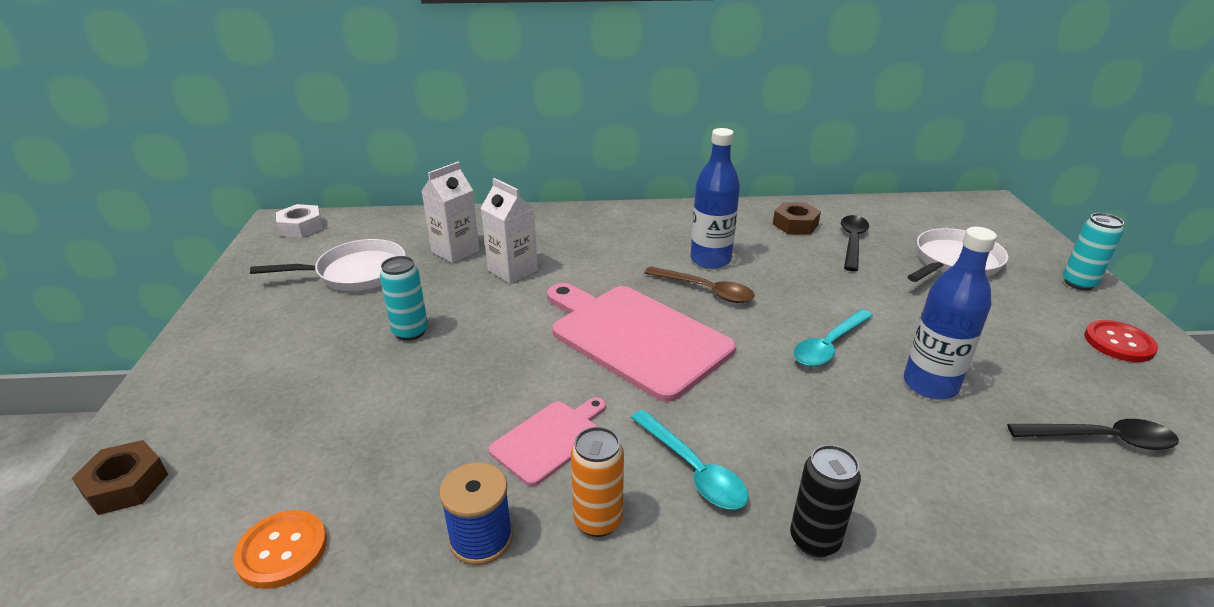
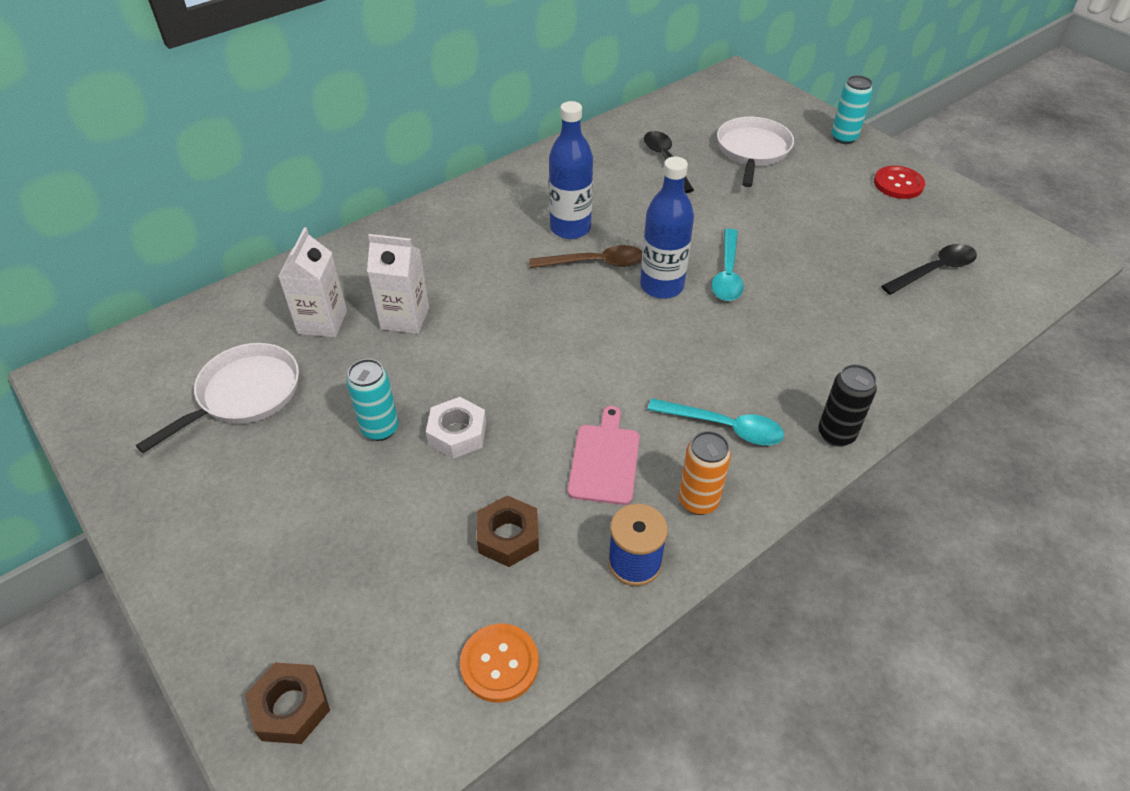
camera: 35 degrees left, 15 degrees up
(301, 227) = (104, 370): white nut -> white nut (457, 433)
(635, 337) = (581, 336): pink cutting board -> none
(795, 224) = (606, 159): brown nut -> brown nut (508, 536)
(930, 384) = (815, 276): blue bottle -> blue bottle (662, 286)

